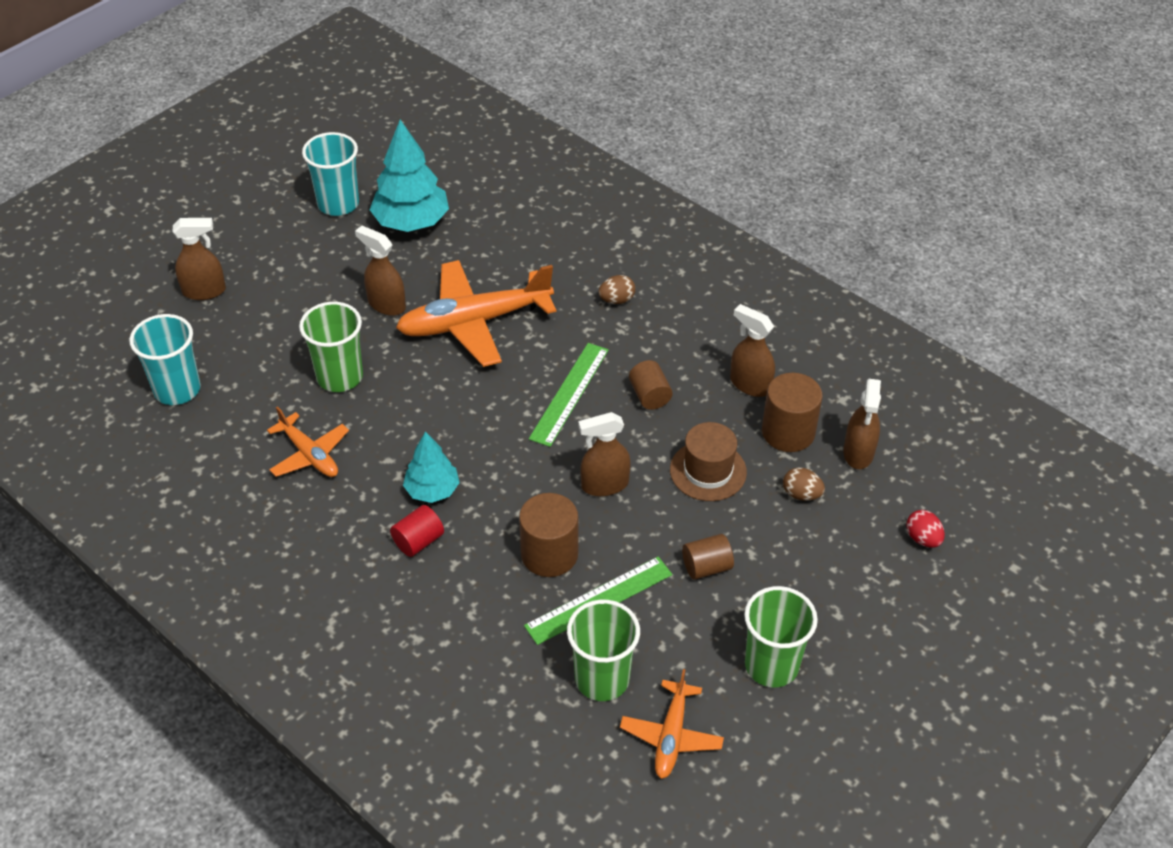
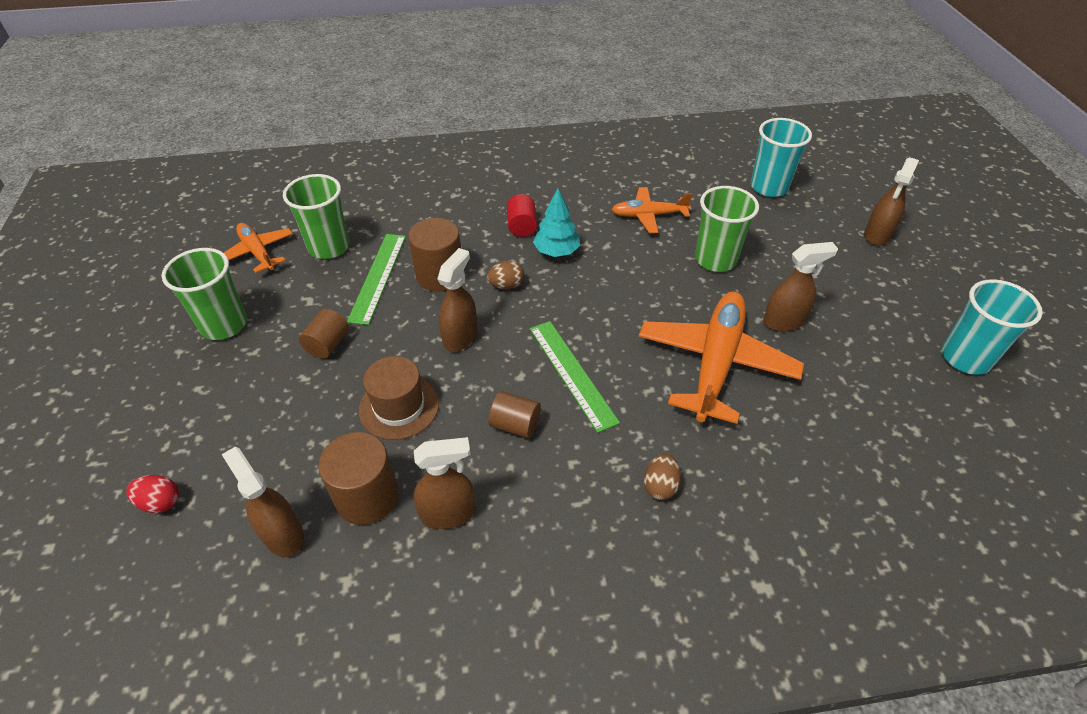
camera: 130 degrees right, 0 degrees up
(411, 222) = (902, 395): turquoise tree -> none
(801, 494) = (304, 452): brown egg -> brown egg (506, 285)

